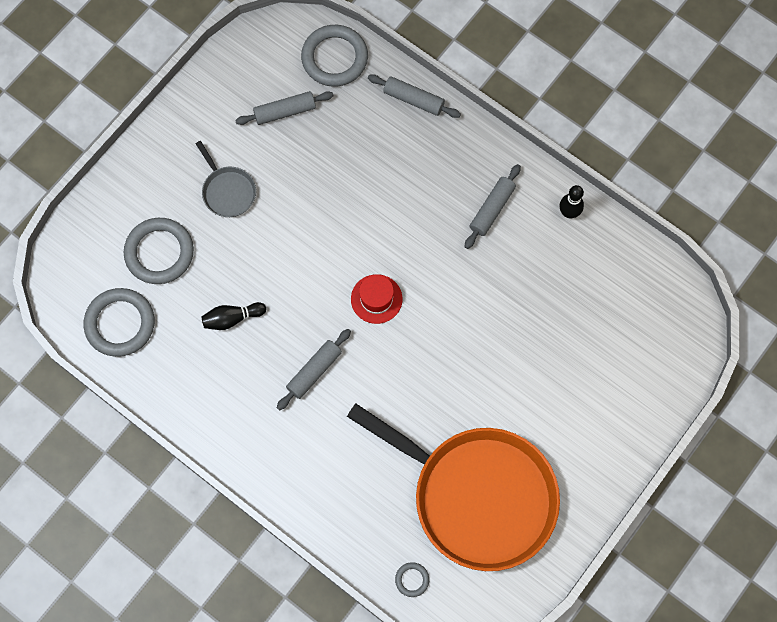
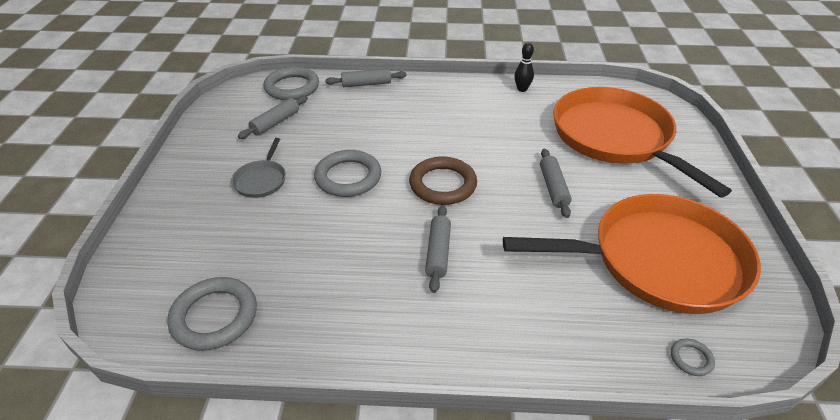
camera: 35 degrees left, 30 degrees down
(159, 252) = (223, 244): grey ring -> grey ring (348, 177)
(228, 191) = (261, 180): grey pan -> grey pan turned 75 degrees clockwise
(232, 318) = (330, 255): black bowling pin -> none
(376, 299) = (442, 184): red hat -> brown ring
(492, 209) = (473, 107): grey rolling pin -> grey rolling pin (553, 187)
(591, 344) = (615, 137): none -> orange pan

